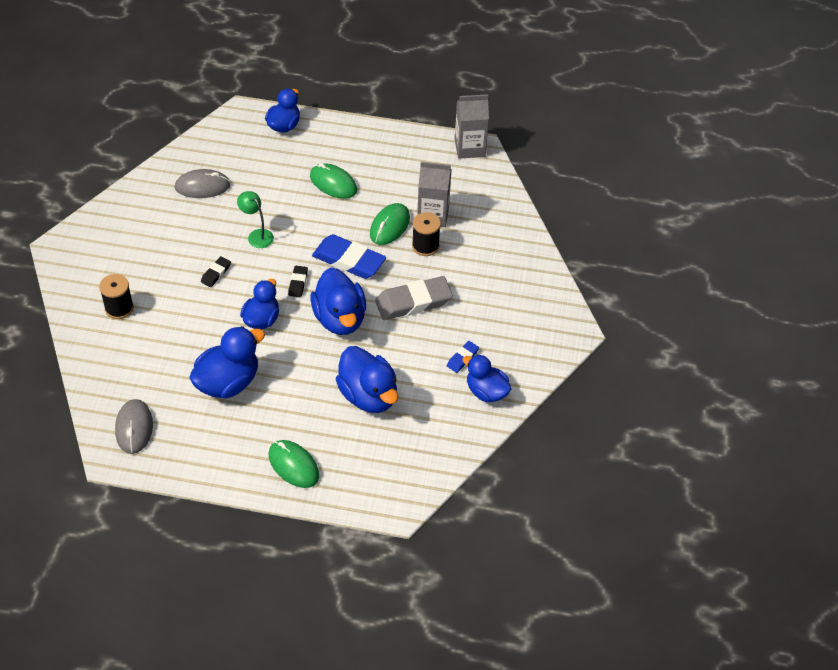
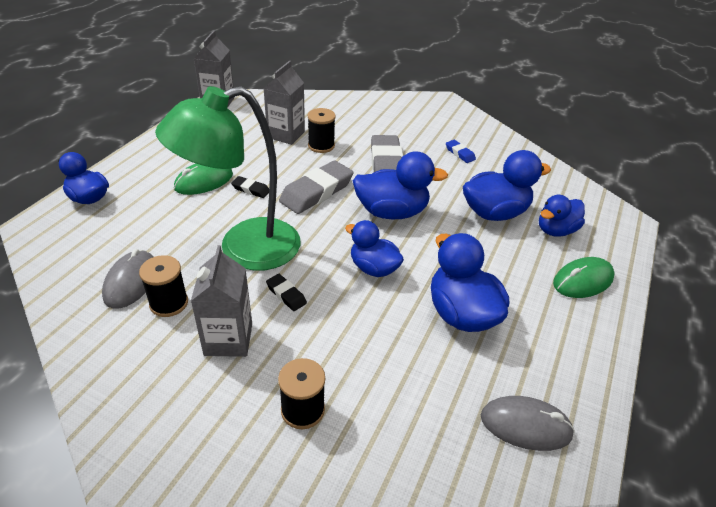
camera: 75 degrees left, 10 degrees down
(165, 255) = (228, 339): none -> grey carton
(188, 213) = (169, 303): none -> black spool
(257, 235) = (244, 249): green lamp -> green lamp, size x2.50
(298, 283) = (332, 231): black eraser -> black eraser (251, 189)
(349, 260) = (317, 192): blue eraser -> grey eraser
(390, 226) = (285, 159): green mouse -> none
(486, 391) = (498, 150): blue duck -> blue duck (555, 230)

